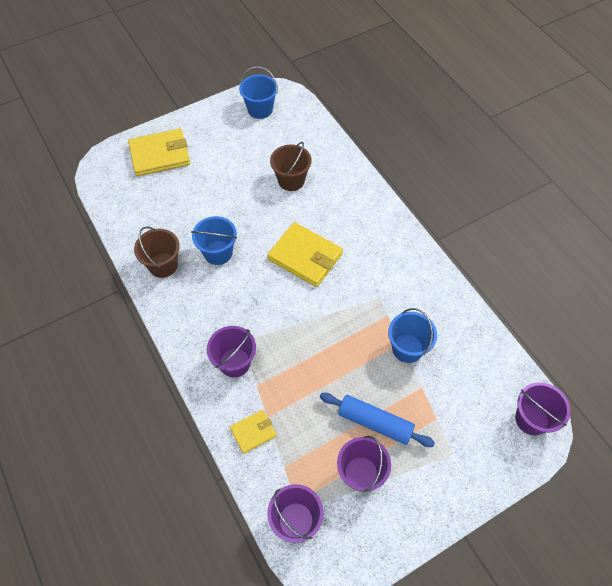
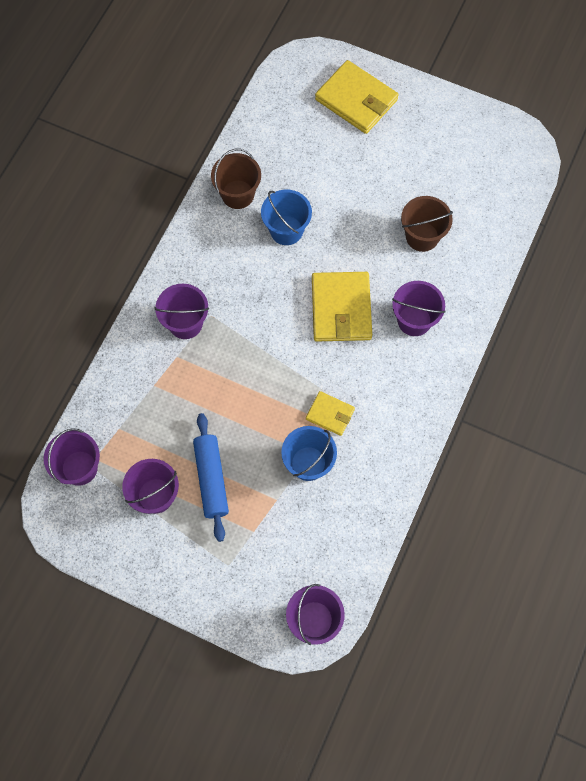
camera: 55 degrees right, 10 degrees up
(253, 432) = (132, 383): yellow wallet -> yellow wallet (330, 414)
(260, 109) = (490, 146): blue bucket -> none
(347, 220) = (414, 320): none -> purple bucket

